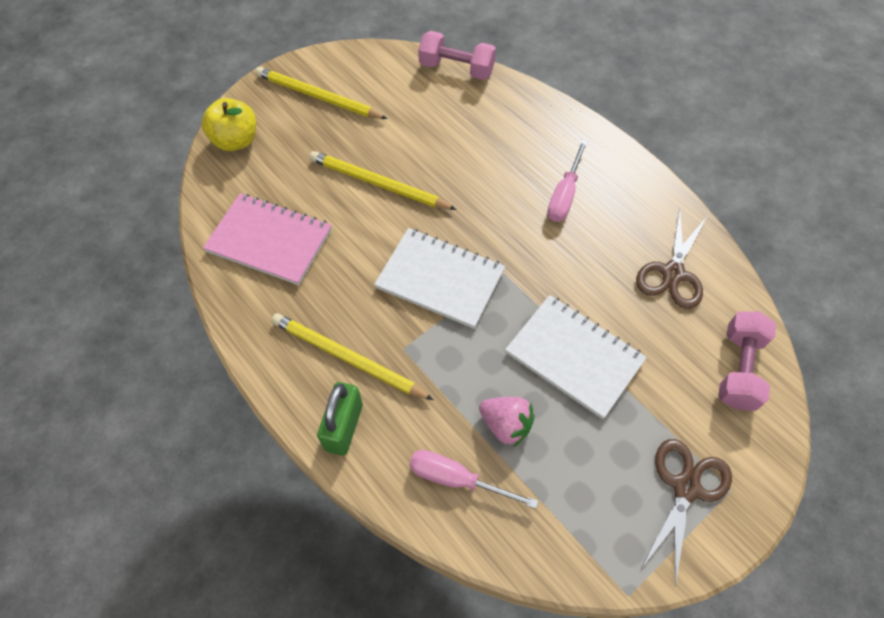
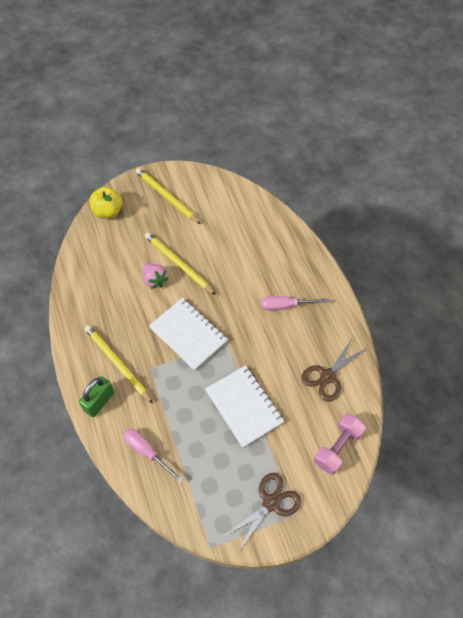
camera: 20 degrees right, 0 degrees up
(269, 240) = (103, 280): pink notebook -> none
(456, 69) = (258, 202): pink dumbbell -> none
(506, 425) = (187, 431): pink strawberry -> pink strawberry (155, 280)
(564, 195) = (286, 306): pink screwdriver -> pink screwdriver turned 45 degrees clockwise

